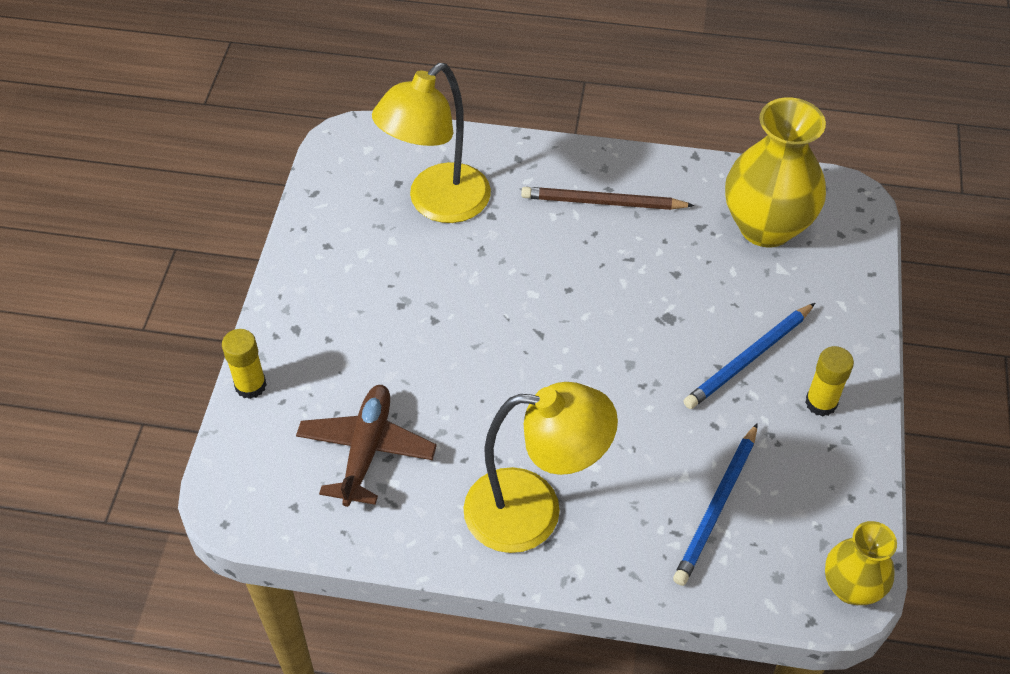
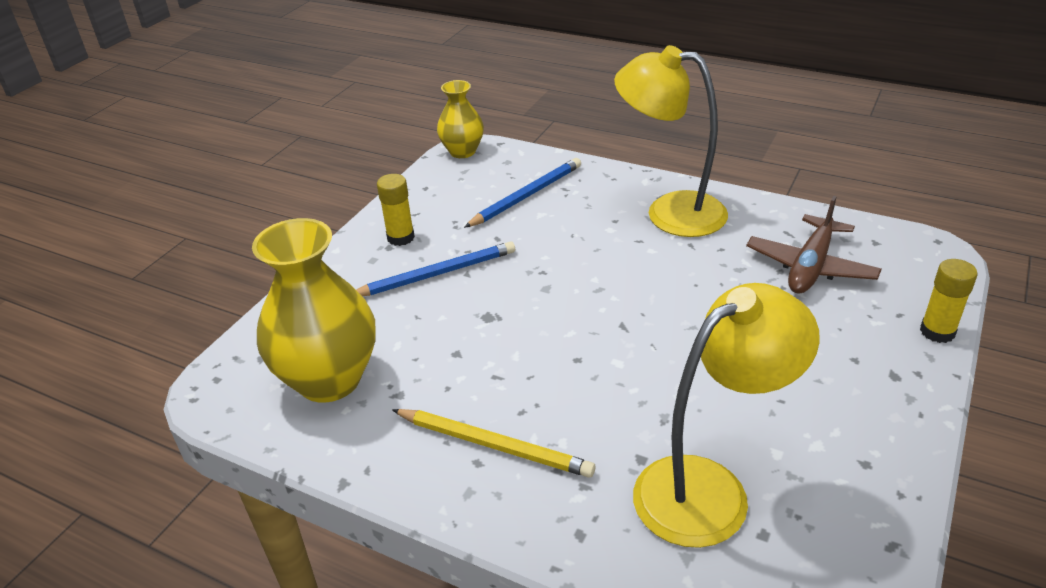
camera: 160 degrees left, 15 degrees down
(602, 202) = (494, 445): brown pencil -> yellow pencil

